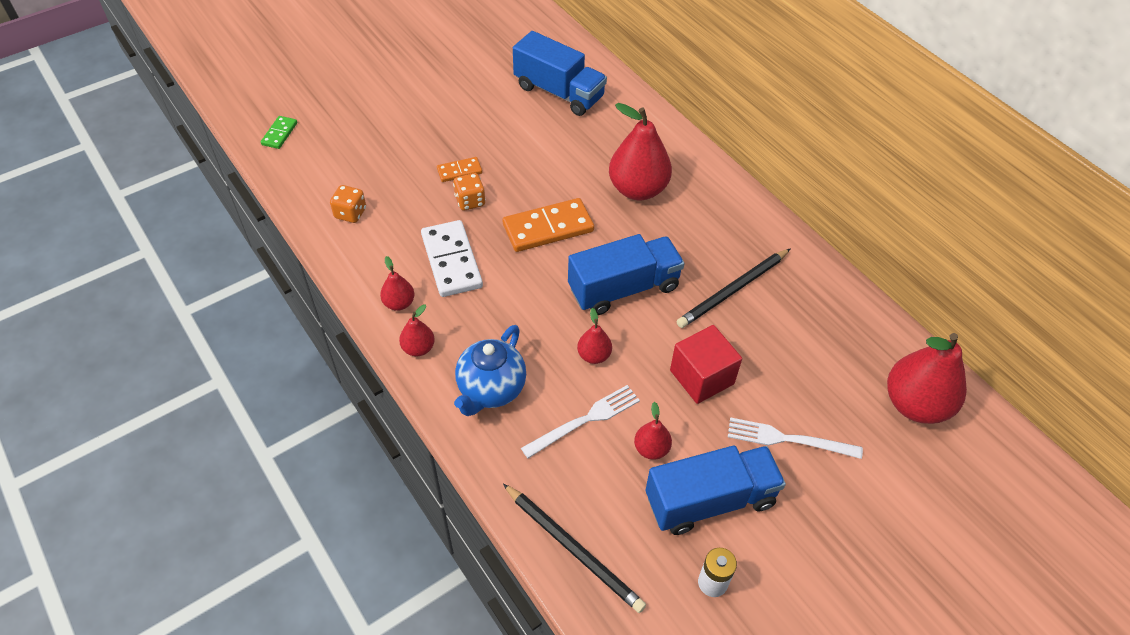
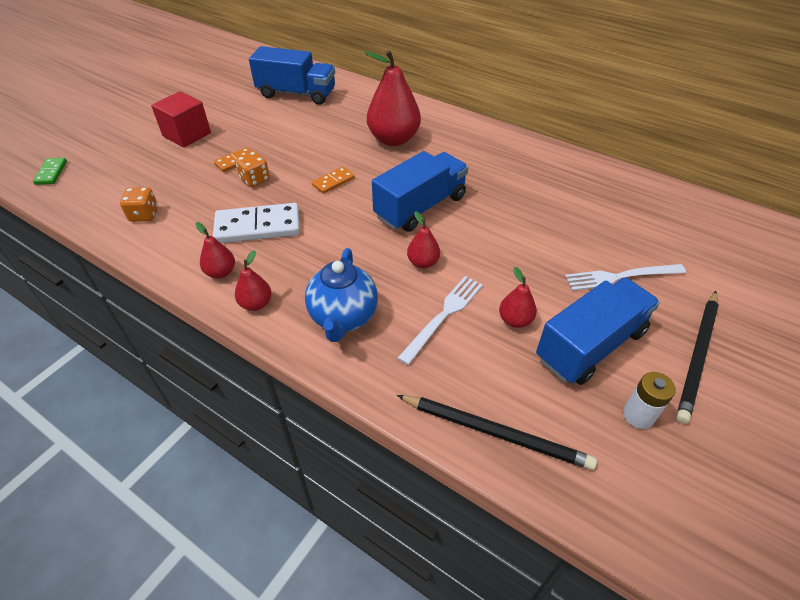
camera: 20 degrees left, 5 degrees down
(452, 261) = (258, 226): white domino -> white domino turned 60 degrees counterclockwise
(548, 228) = (333, 182): orange domino -> orange domino, size x0.53
(702, 377) = (522, 252): red cube -> red cube (187, 134)
(733, 290) = (508, 186): black pencil -> black pencil (697, 356)
(915, 404) = (694, 223): red pear -> none

